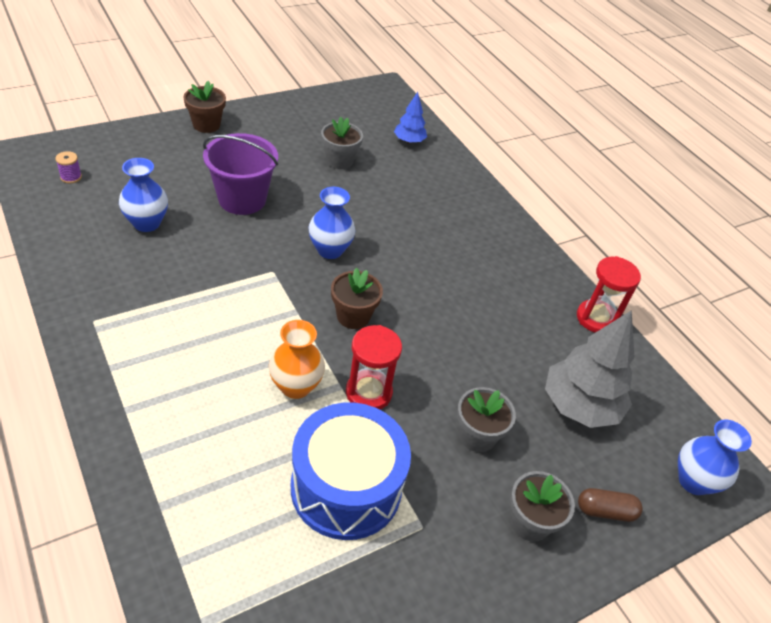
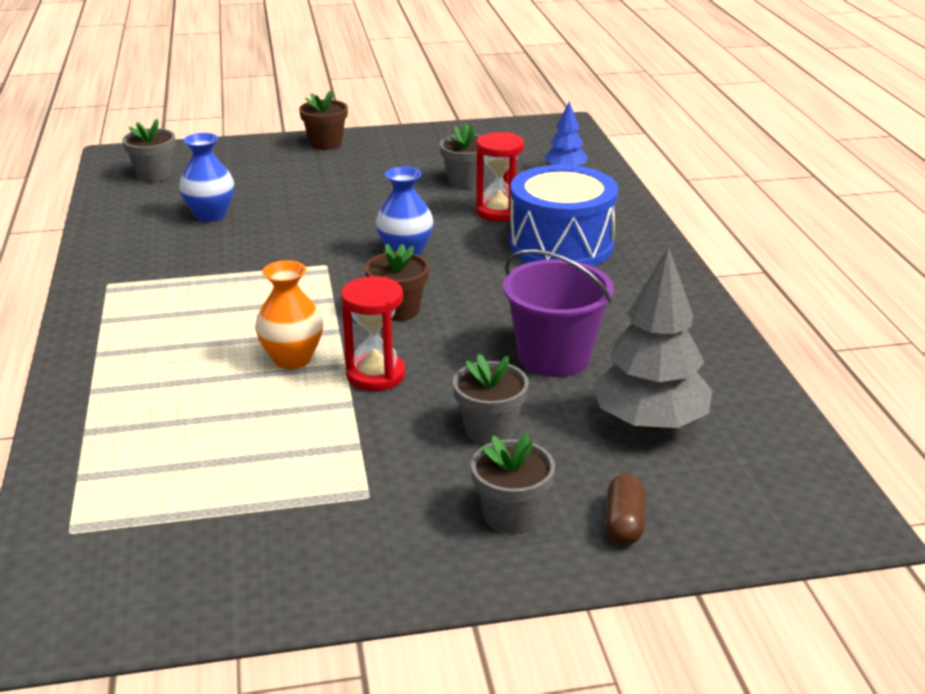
camera: 25 degrees right, 15 degrees down
(71, 177) = (154, 175): purple spool -> grey flower pot
(242, 199) = (328, 204): purple bucket -> purple bucket (554, 357)
(346, 487) = (297, 448): blue drum -> blue drum (561, 245)
(596, 318) = (726, 346): red hourglass -> red hourglass (498, 212)
(605, 511) = (624, 523): brown capsule -> brown capsule turned 75 degrees clockwise
(693, 481) = (777, 516): blue vase -> none

